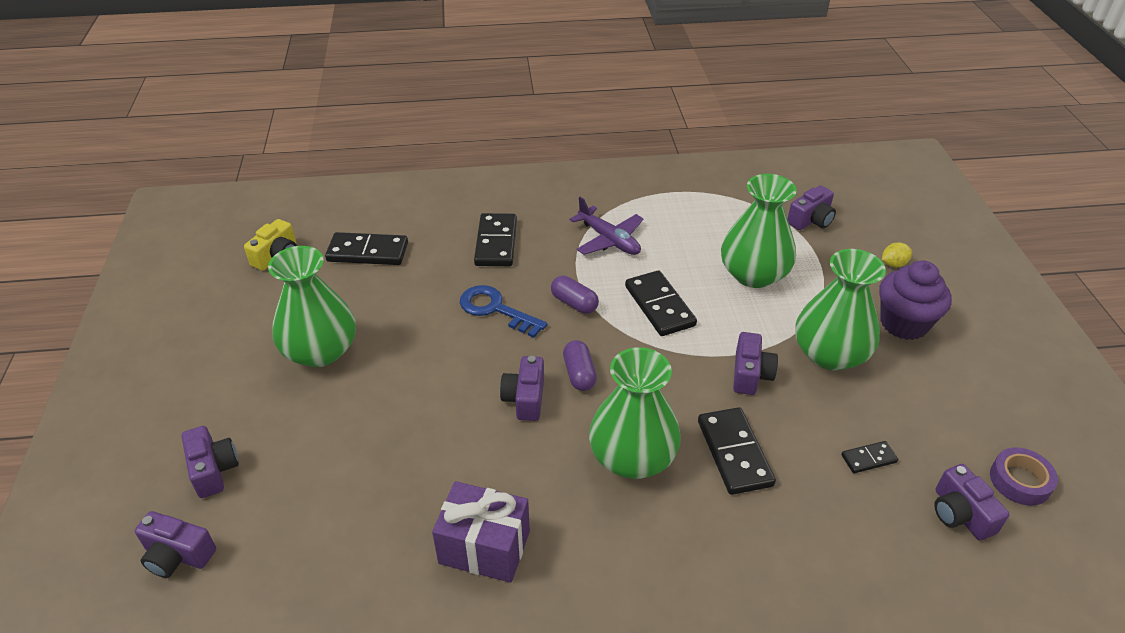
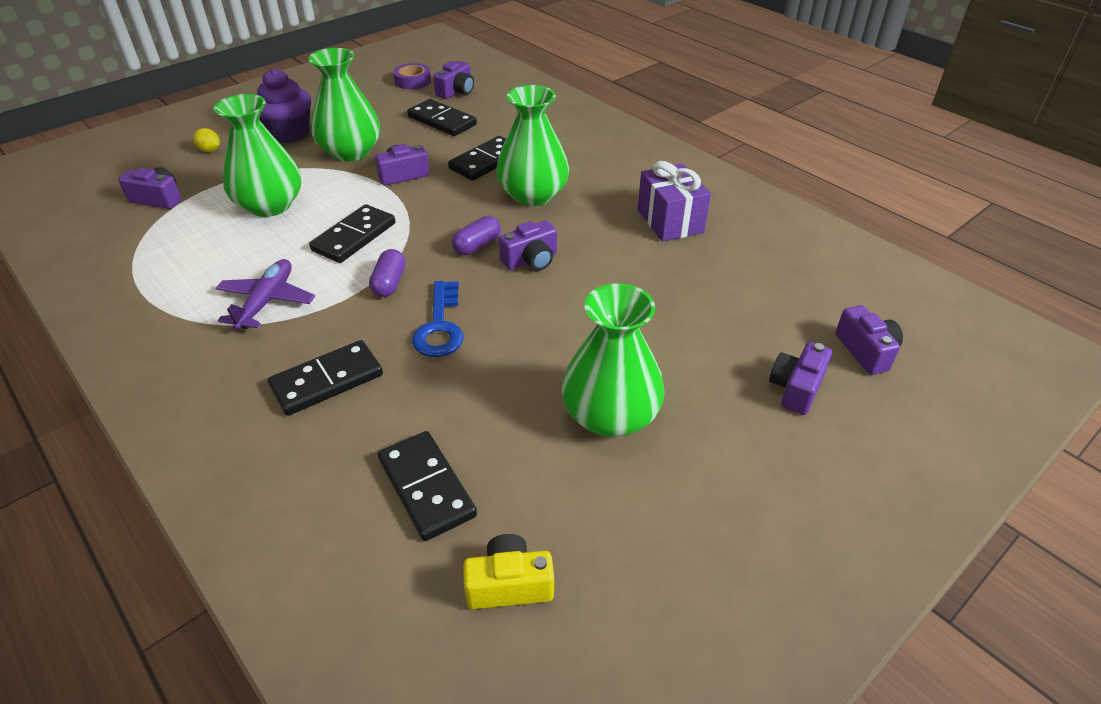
camera: 125 degrees left, 0 degrees up
(868, 458) = (442, 121): black domino -> black domino, size x1.91

